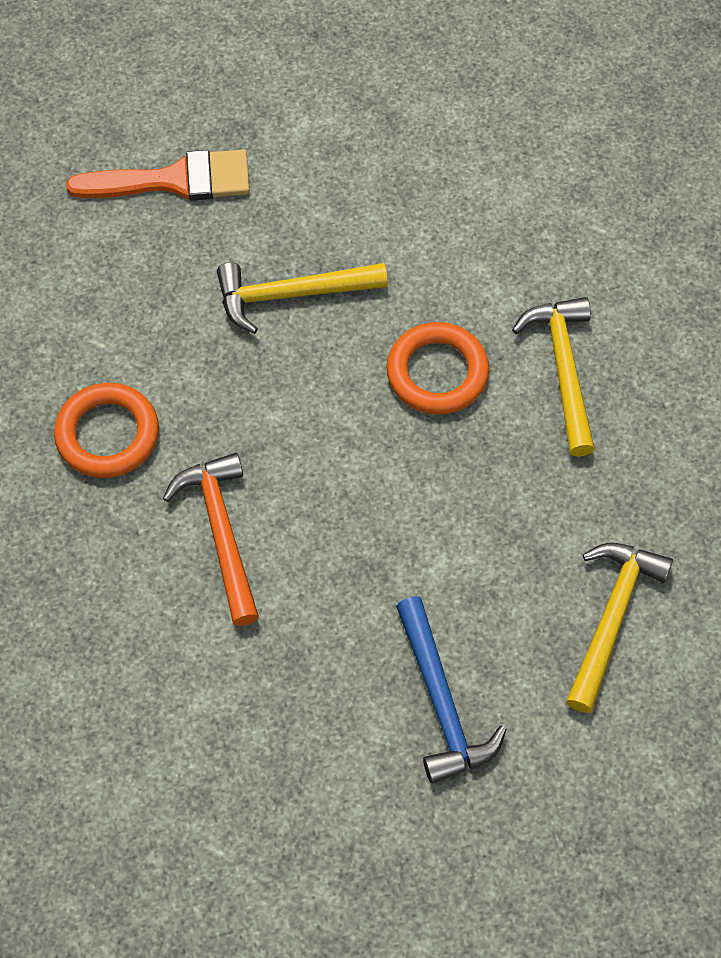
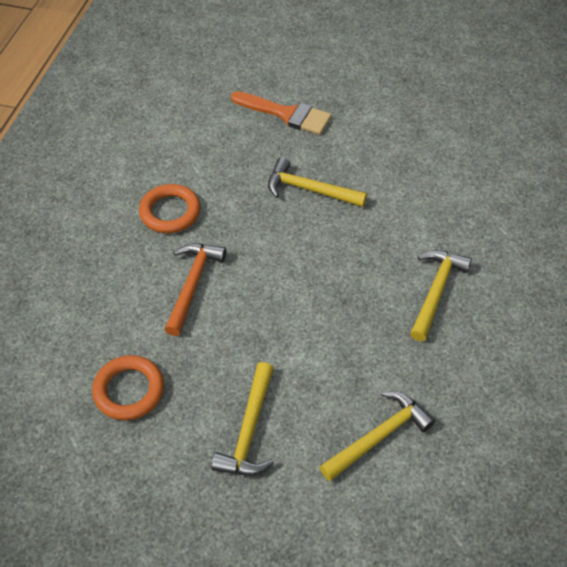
camera: 30 degrees right, 10 degrees down
(437, 373) = (362, 261): orange ring -> orange ring (129, 390)
(441, 702) = (249, 430): blue hammer -> yellow hammer

